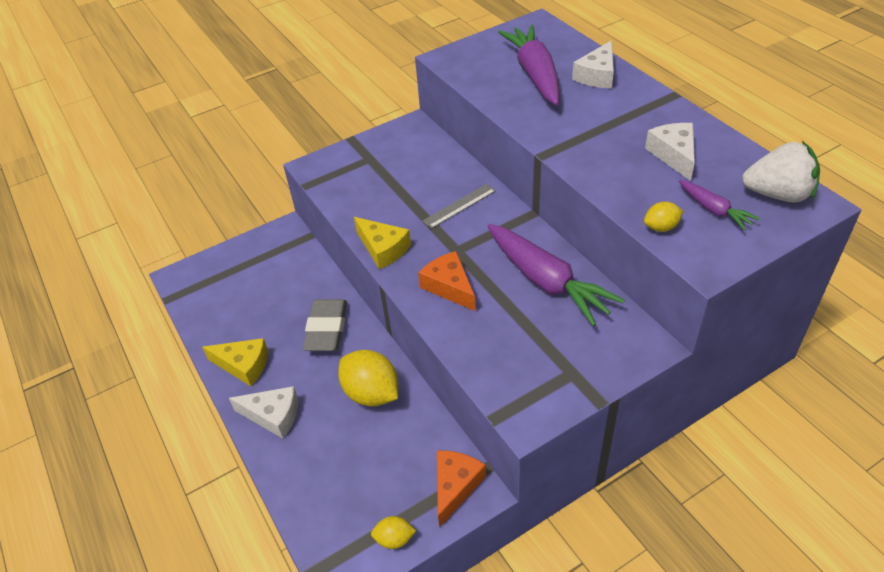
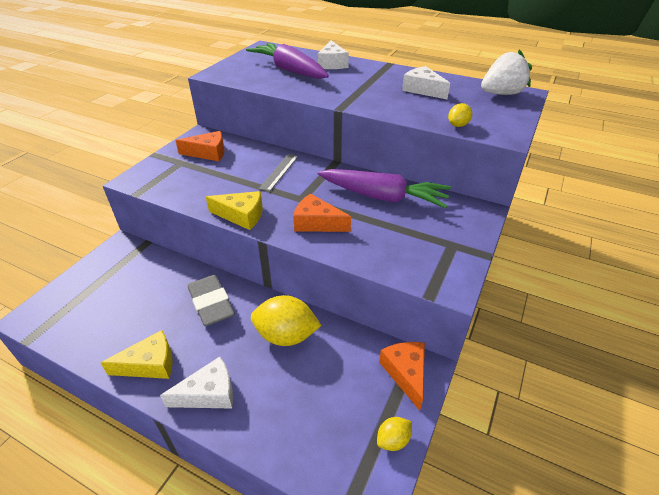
camera: 35 degrees left, 5 degrees down
(404, 154) = (208, 153): none -> orange cheese
(714, 210) = (477, 109): purple carrot -> none

